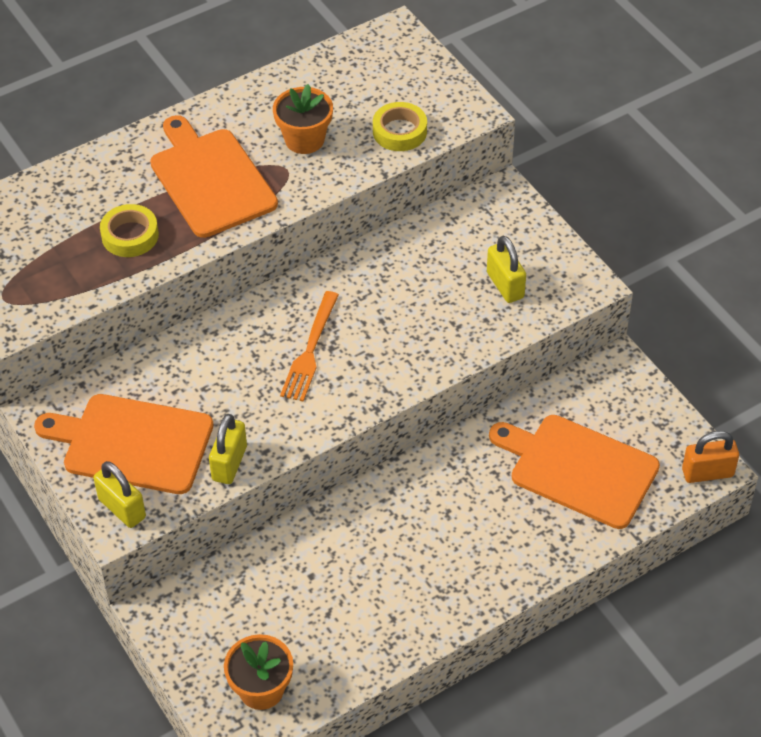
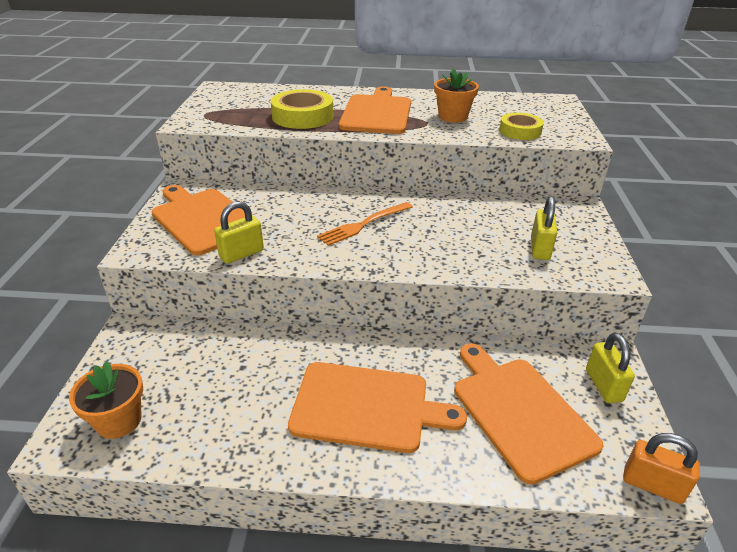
camera: 35 degrees right, 15 degrees down
(122, 508) = (151, 245): yellow padlock -> yellow padlock (603, 385)
(130, 235) = (302, 116): yellow tape -> yellow tape, size x1.54
(455, 543) = (366, 407): none -> orange cutting board

